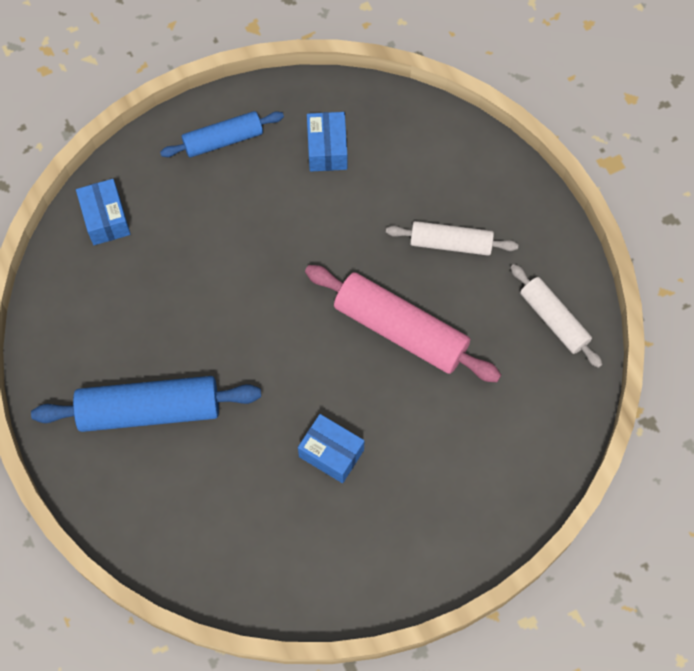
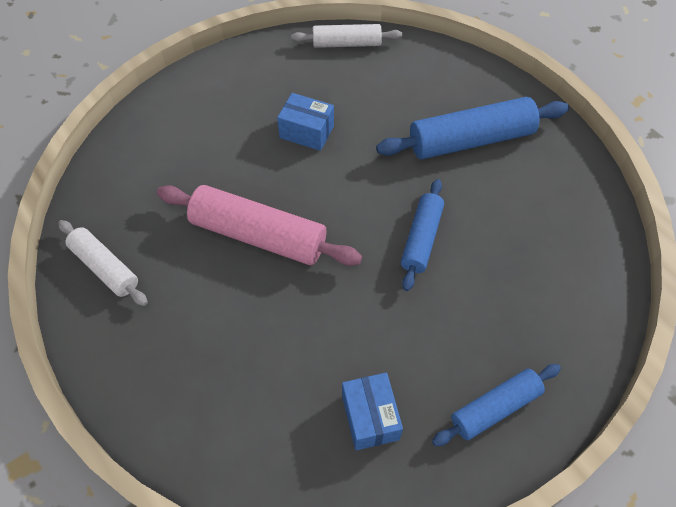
camera: 170 degrees right, 10 degrees down
(106, 219) = (585, 295): blue box -> none
(239, 299) = (421, 239): none -> blue rolling pin
(451, 243) = (214, 328): white rolling pin -> white rolling pin (346, 44)

